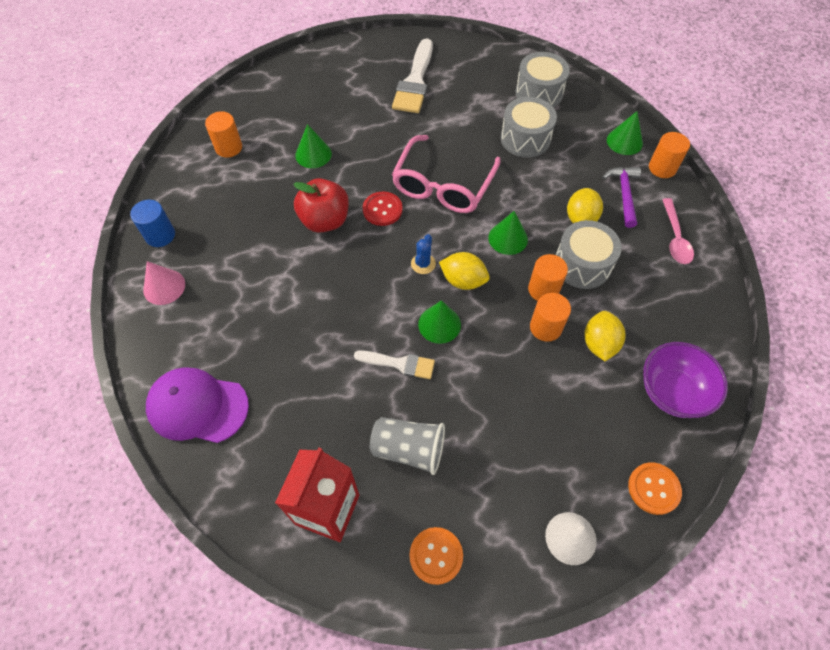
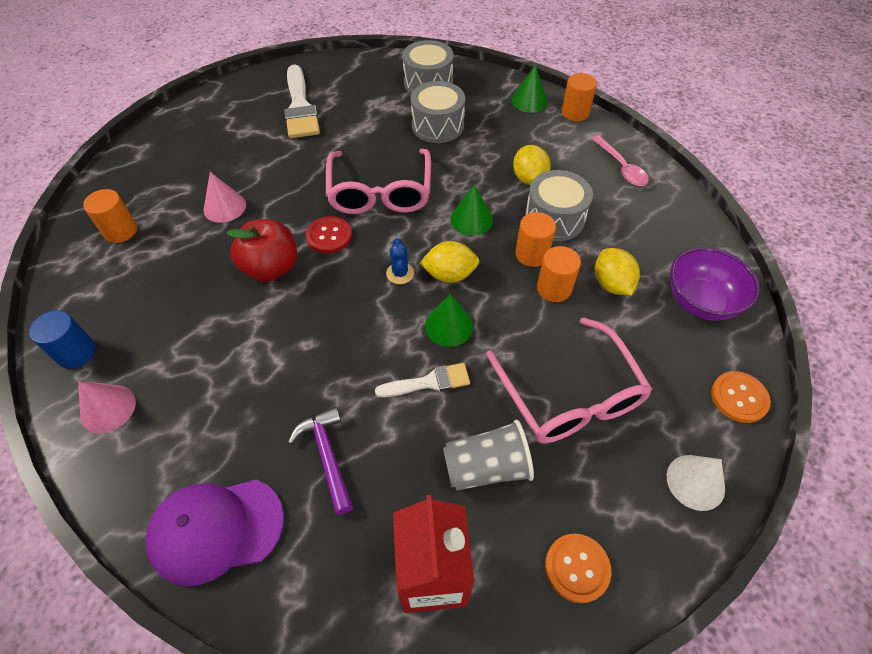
camera: 25 degrees left, 5 degrees down
(313, 154) = (224, 207): green cone -> pink cone
(507, 423) = (570, 396): none -> pink glasses
(624, 194) = (555, 145): purple hammer -> purple hammer (327, 456)

